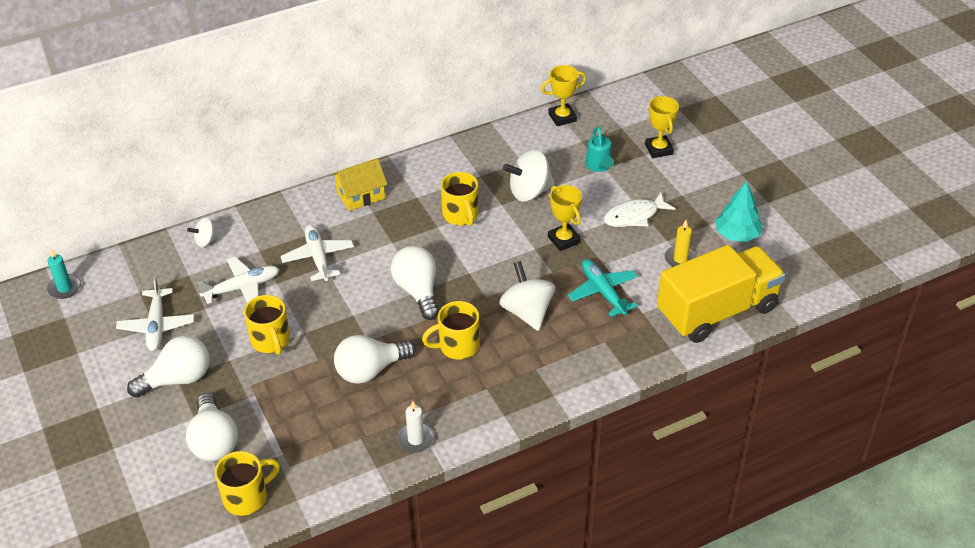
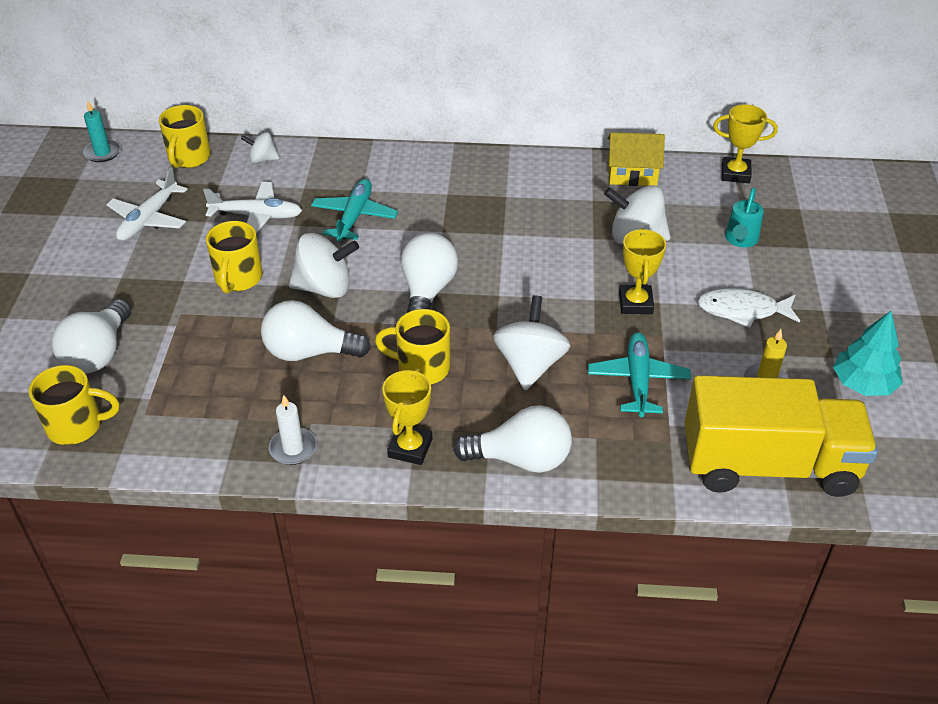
camera: 30 degrees right, 0 degrees up
(178, 379) = (121, 278): white light bulb -> white light bulb (521, 459)
(318, 258) = (354, 217): white plane -> turquoise plane
(342, 320) = (325, 287): none -> white spinning top
(360, 195) = (449, 173): yellow house -> yellow house (632, 173)
(461, 215) = (538, 232): yellow mug -> yellow mug (189, 158)
(659, 149) = (830, 248): yellow trophy -> yellow trophy (410, 448)

